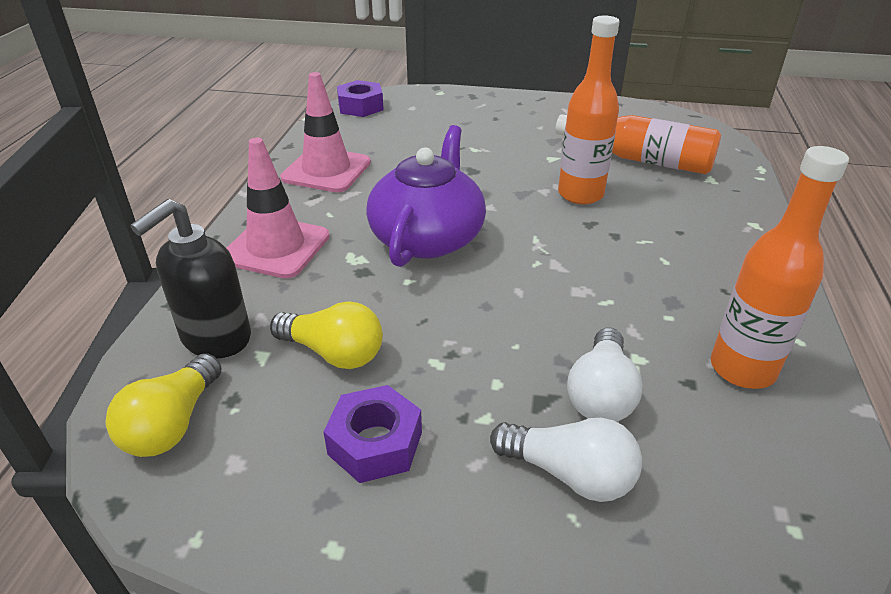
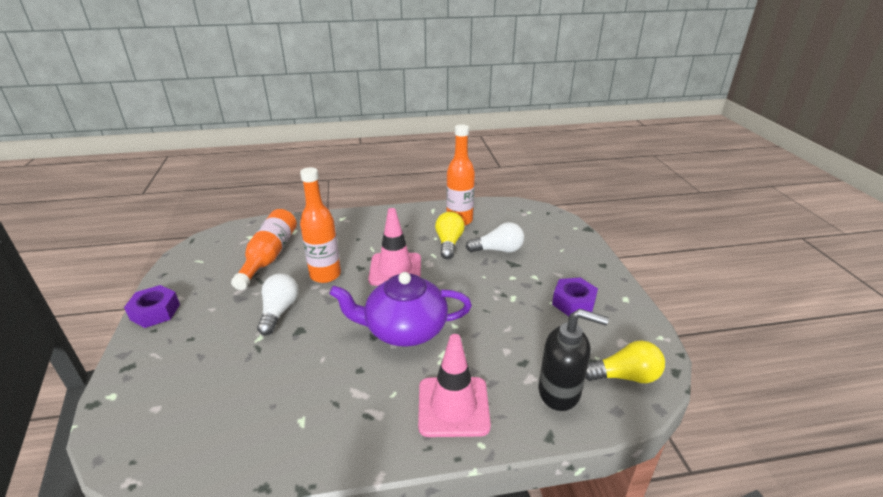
camera: 110 degrees left, 5 degrees down
(326, 170) = (318, 426): pink traffic cone -> pink traffic cone (395, 269)
(334, 353) = (533, 335): yellow light bulb -> yellow light bulb (449, 243)
(360, 106) = (147, 458): purple nut -> purple nut (155, 312)
(569, 474) = (544, 252): white light bulb -> white light bulb (279, 311)

